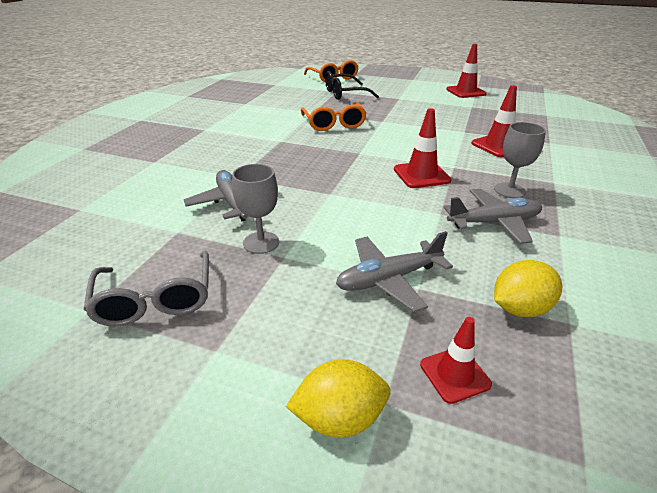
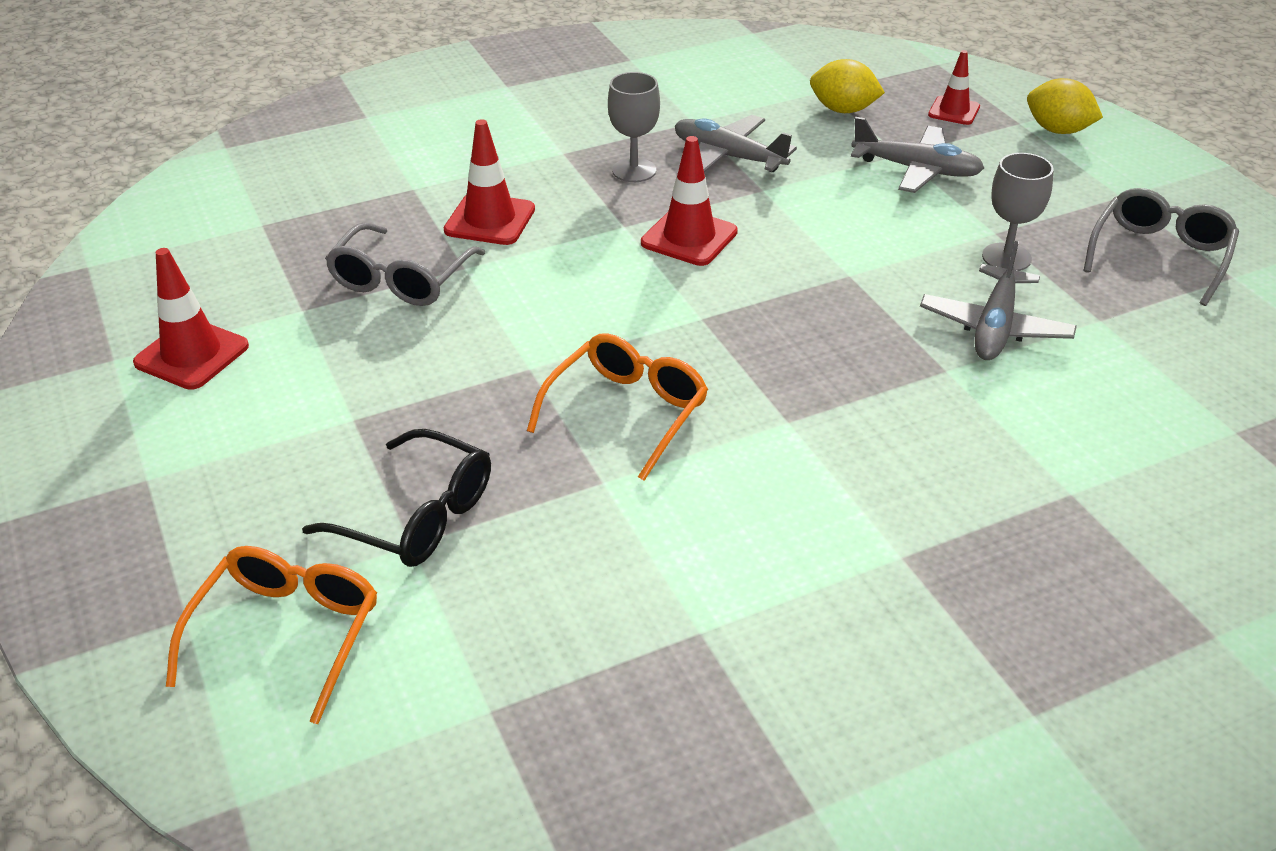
camera: 135 degrees left, 5 degrees up
(470, 121) = (401, 280): none -> grey glasses

